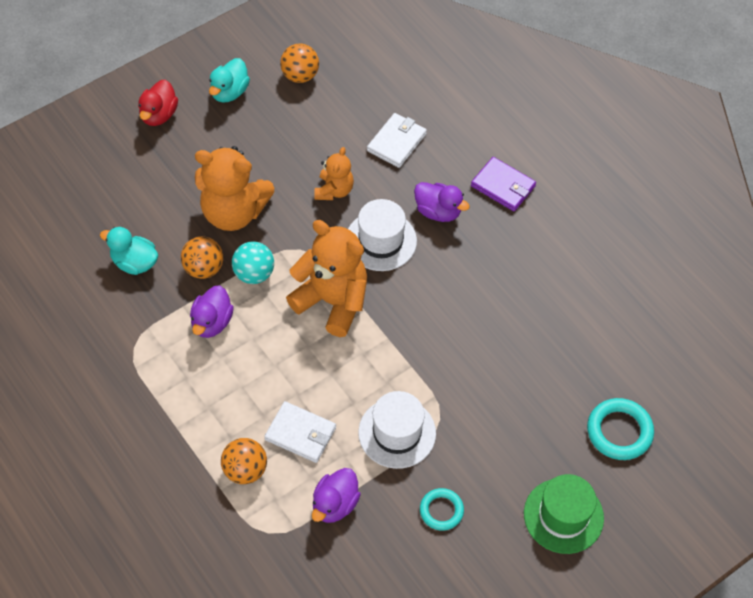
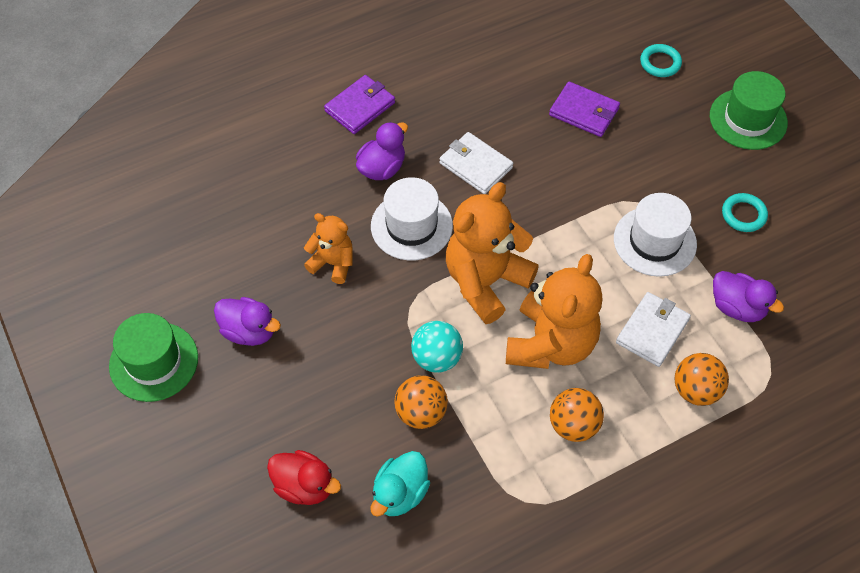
camera: 80 degrees left, 0 degrees up
(159, 115) = (168, 450): red duck -> red duck (304, 486)
(212, 322) = (499, 409): purple duck -> purple duck (249, 331)
(229, 92) = (154, 362): turquoise duck -> green hat
(233, 212) = (343, 372): orange teddy bear -> orange teddy bear (550, 344)
(300, 75) = (150, 280): orange ball -> orange ball (573, 425)
(396, 142) = (278, 194): white wallet -> white wallet (475, 165)
(538, 366) = (584, 112): none -> purple wallet
(619, 431) = (660, 63): turquoise ring -> turquoise ring, size x0.64

